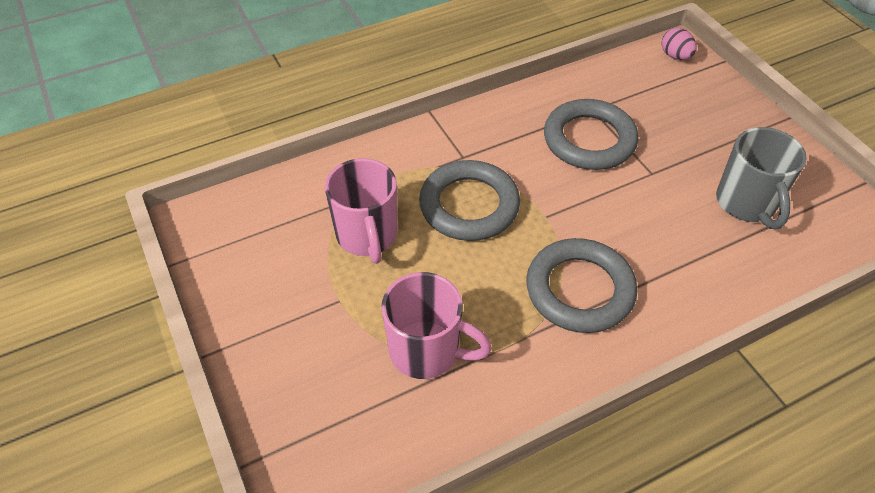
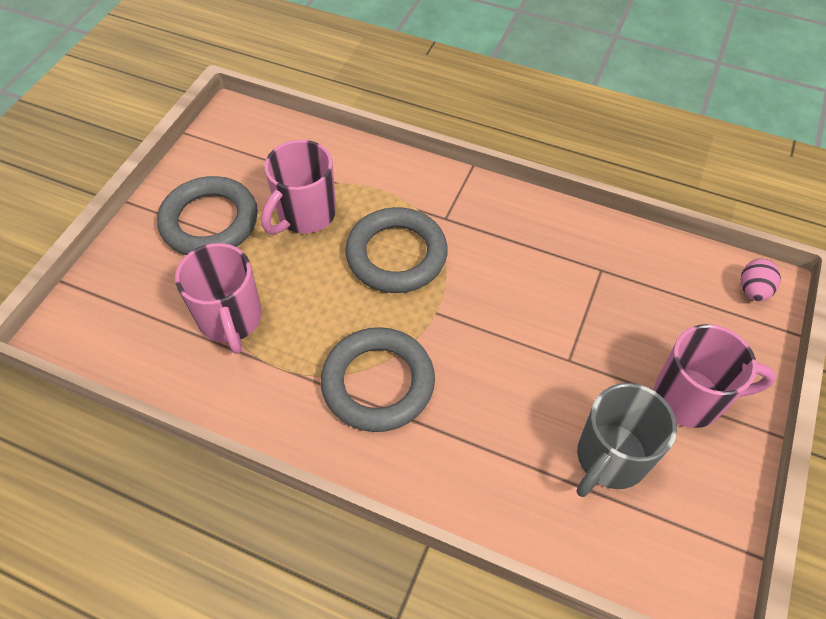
camera: 50 degrees right, 5 degrees up
(589, 140) = (558, 289): grey ring -> grey ring (210, 222)
(731, 136) = (690, 398): none -> pink mug

